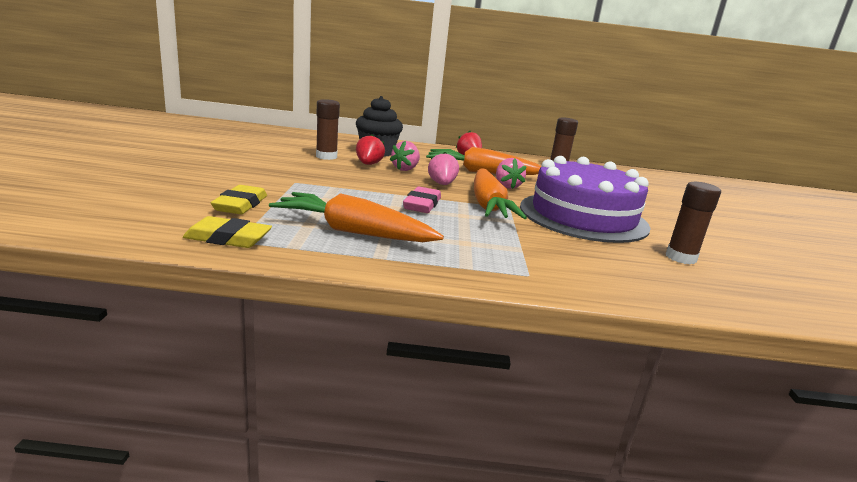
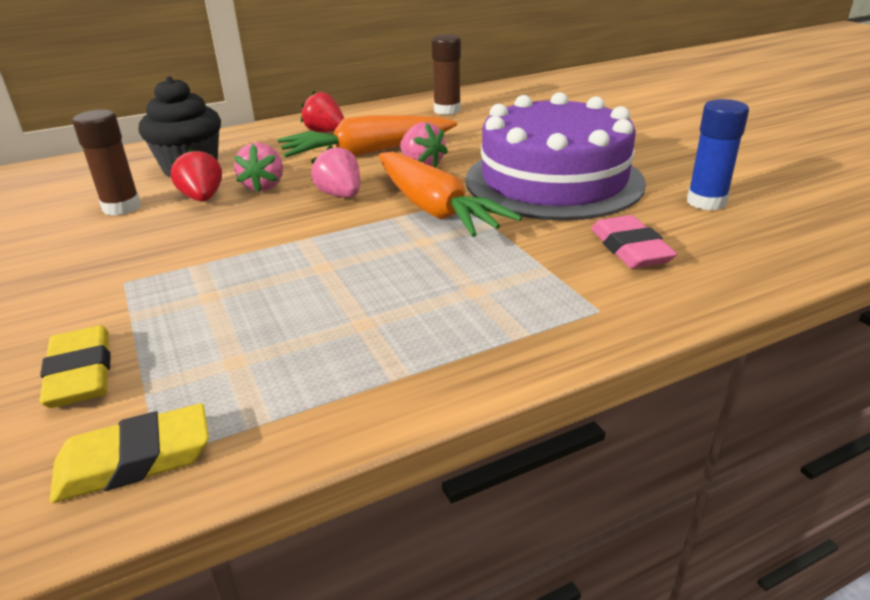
camera: 25 degrees left, 10 degrees up
(353, 232) = (315, 344): orange carrot -> none
(422, 204) = (353, 245): pink eraser -> pink eraser (630, 249)
(680, 258) = (706, 202): brown glue stick -> blue glue stick

